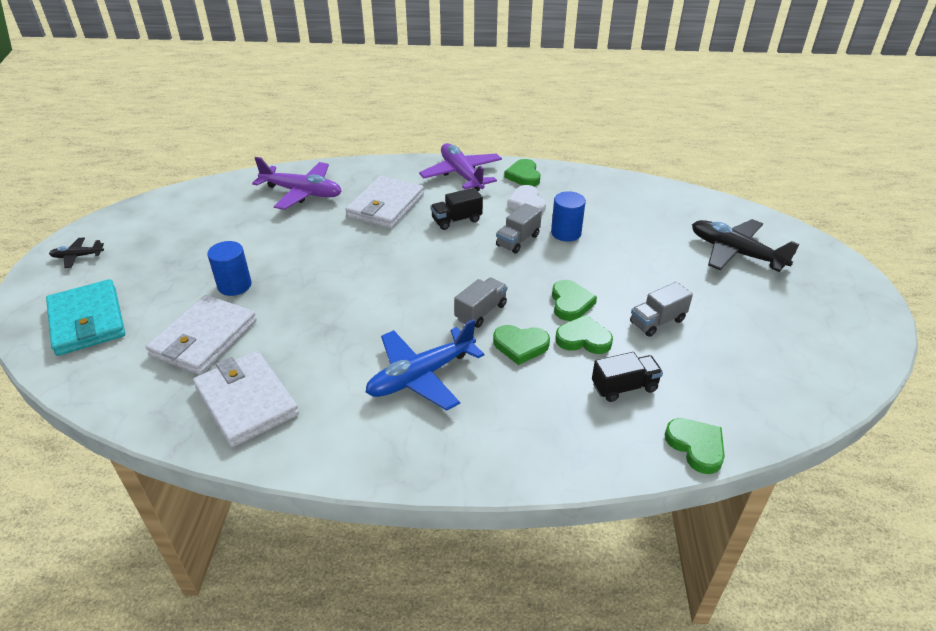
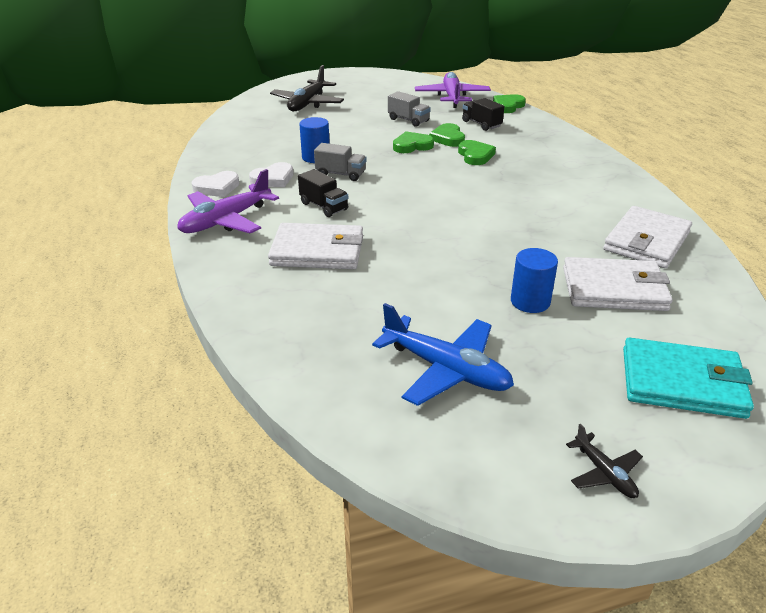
camera: 110 degrees left, 5 degrees down
(87, 321) = (682, 382): turquoise wallet -> turquoise wallet turned 60 degrees clockwise
(302, 193) = (317, 320): purple plane -> purple plane (452, 97)
(421, 376) = (542, 182): blue plane -> blue plane (446, 370)
(481, 312) = (452, 174): grey truck -> none
(523, 176) = (217, 187): green heart -> white heart

